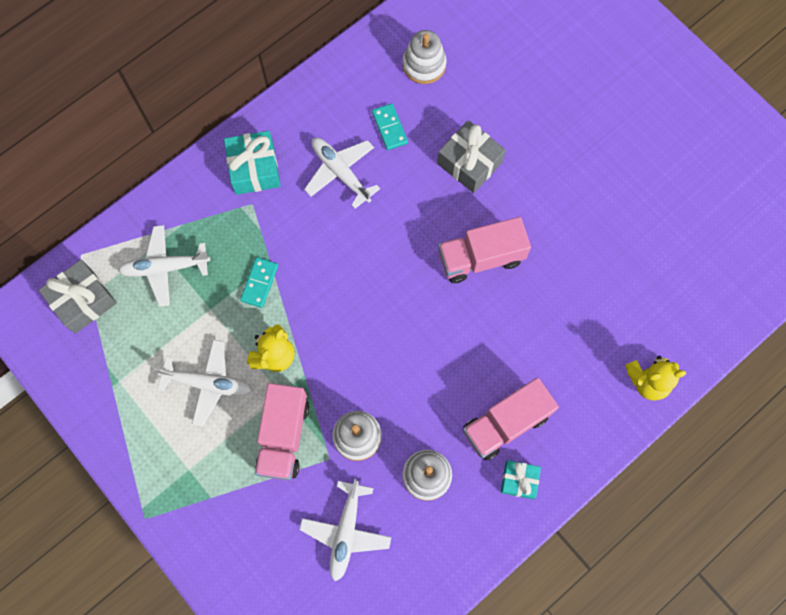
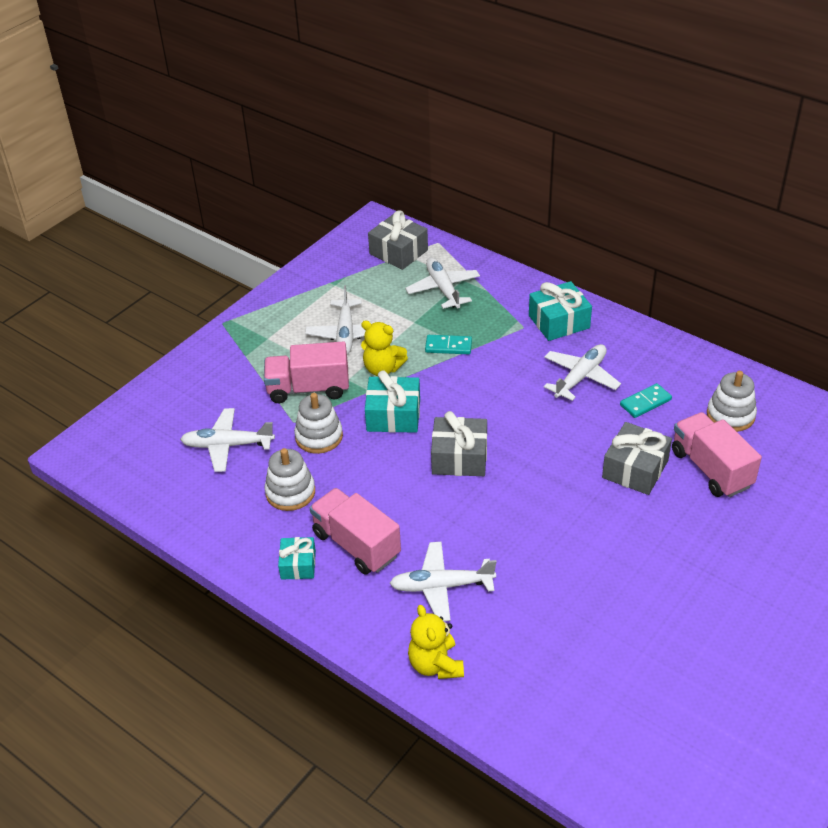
camera: 80 degrees right, 30 degrees down
(346, 358) = (393, 415): none -> turquoise gift
(419, 308) = (459, 457): none -> grey gift
(480, 258) = (531, 495): pink truck -> pink truck (711, 469)
(568, 358) = (441, 586): none -> white plane

